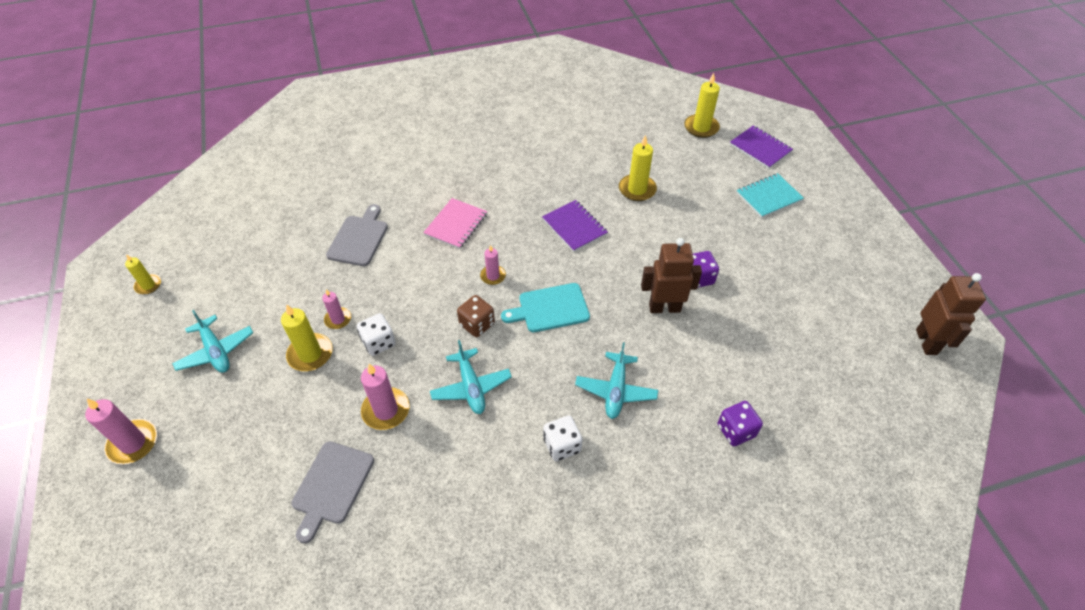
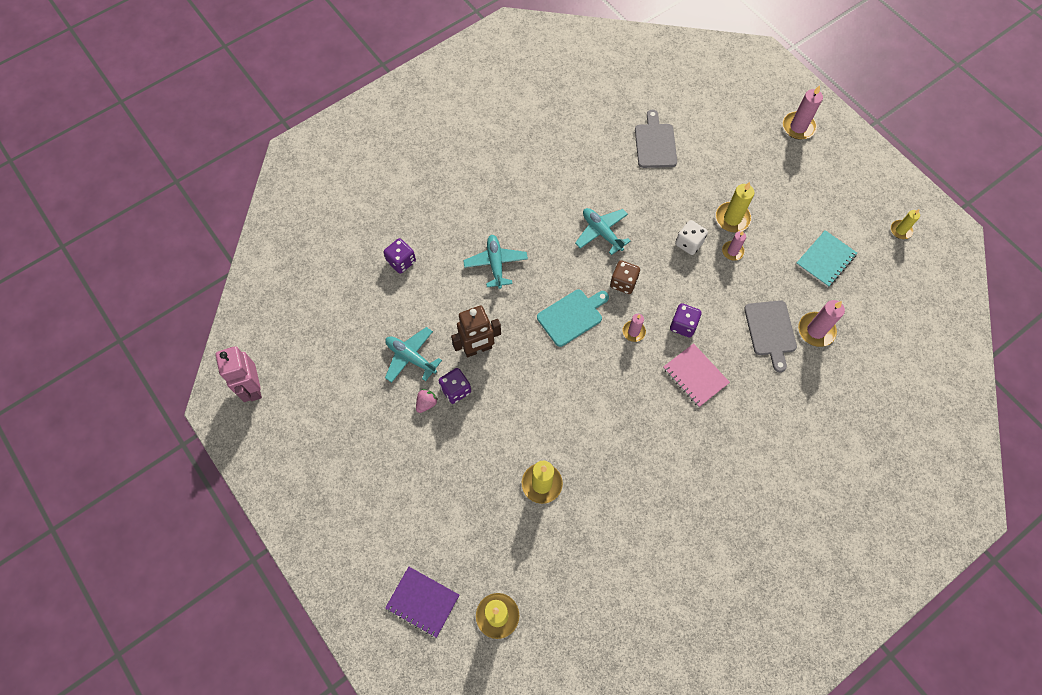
camera: 160 degrees right, 15 degrees up
(216, 351) = (801, 198): turquoise plane -> turquoise plane (411, 357)
(386, 410) = (651, 198): pink candle -> pink candle (816, 330)
(439, 267) = (683, 325): none -> purple dice
(456, 225) = (695, 376): pink notebook -> pink notebook turned 45 degrees counterclockwise
(562, 445) = (520, 213): white dice -> none
(574, 227) = (585, 411): purple notebook -> none
(731, 275) = (426, 403): none -> pink strawberry
(768, 197) = (404, 521): turquoise notebook -> turquoise notebook (825, 259)
(926, 342) = (253, 387): brown robot -> pink robot

